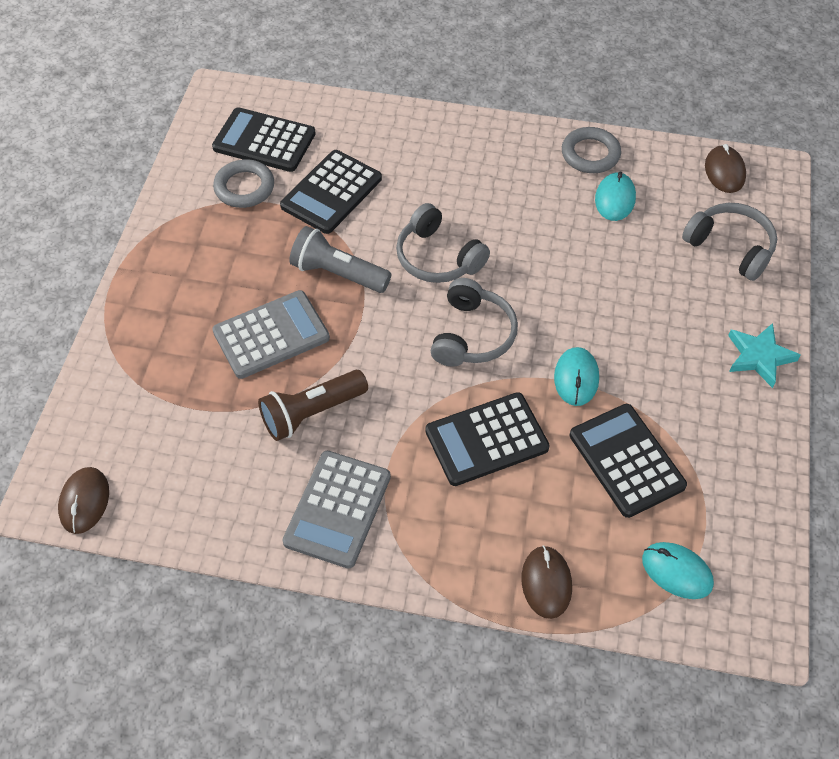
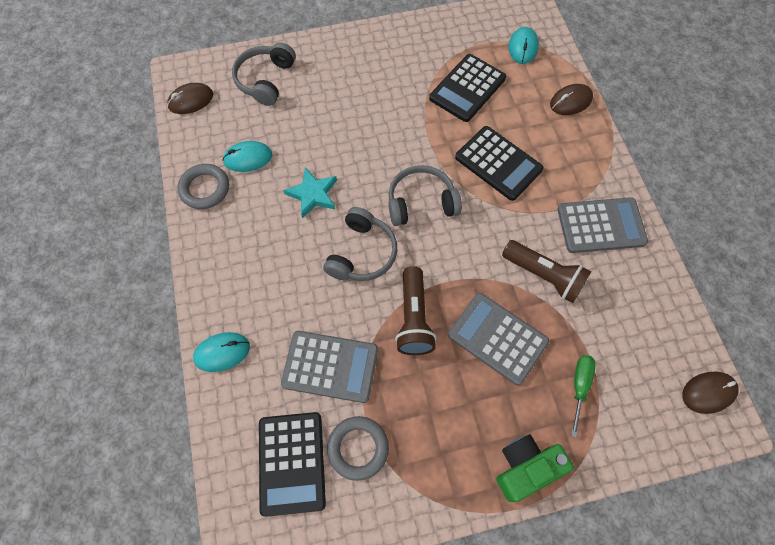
camera: 115 degrees left, 10 degrees up
(138, 300) = (526, 468): none -> green camera
(175, 382) = (579, 387): none -> green screwdriver
(331, 192) = (330, 366): black calculator -> grey calculator
(338, 273) = (413, 318): grey flashlight -> brown flashlight
(576, 378) = (422, 131): turquoise mouse -> turquoise mouse (222, 352)
(759, 357) = (352, 45): turquoise star -> turquoise star (313, 194)

